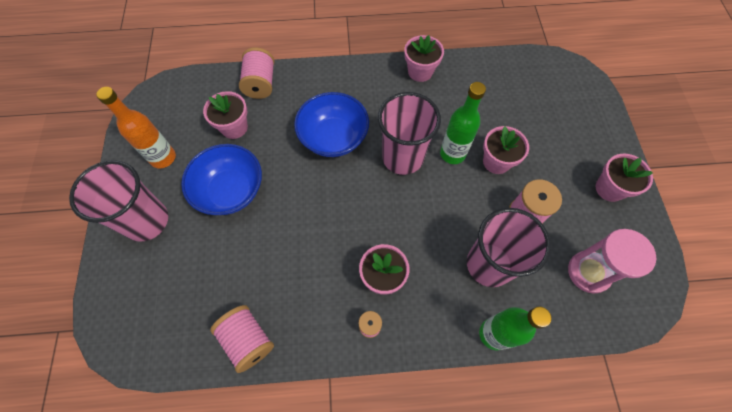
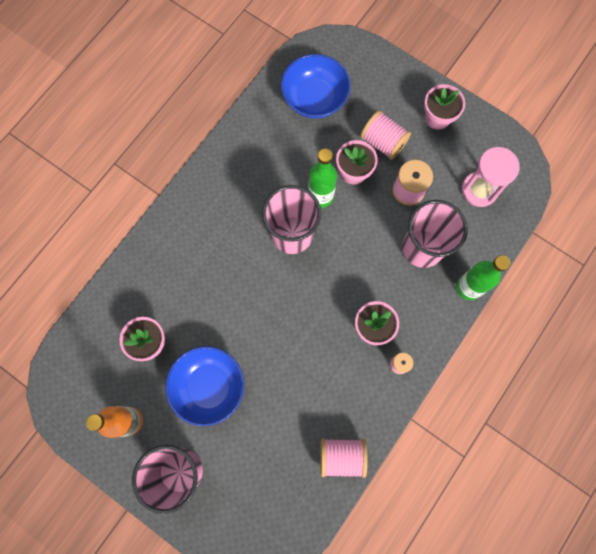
camera: 50 degrees left, 10 degrees up
(260, 84) = (124, 290): pink spool -> pink spool (383, 142)
(333, 137) = (229, 271): blue bowl -> blue bowl (314, 98)
(420, 72) = (227, 155): pink flower pot -> none

